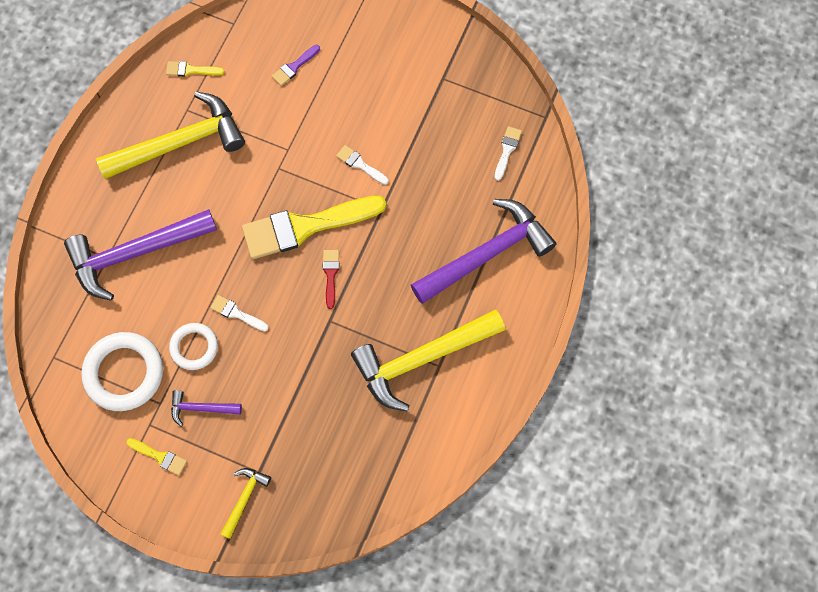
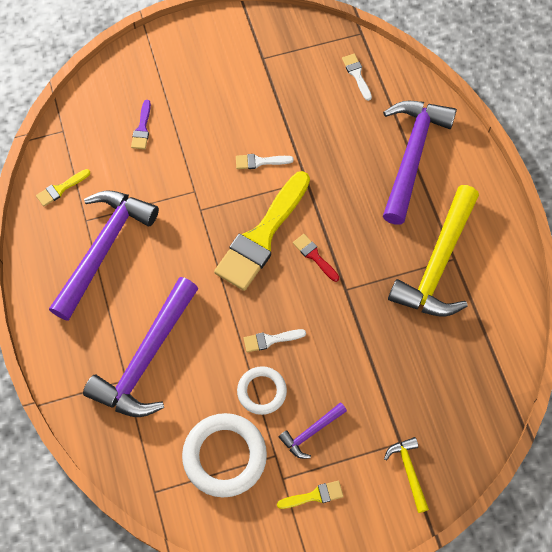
camera: 40 degrees left, 5 degrees down
(180, 143) = (103, 249): yellow hammer -> purple hammer

